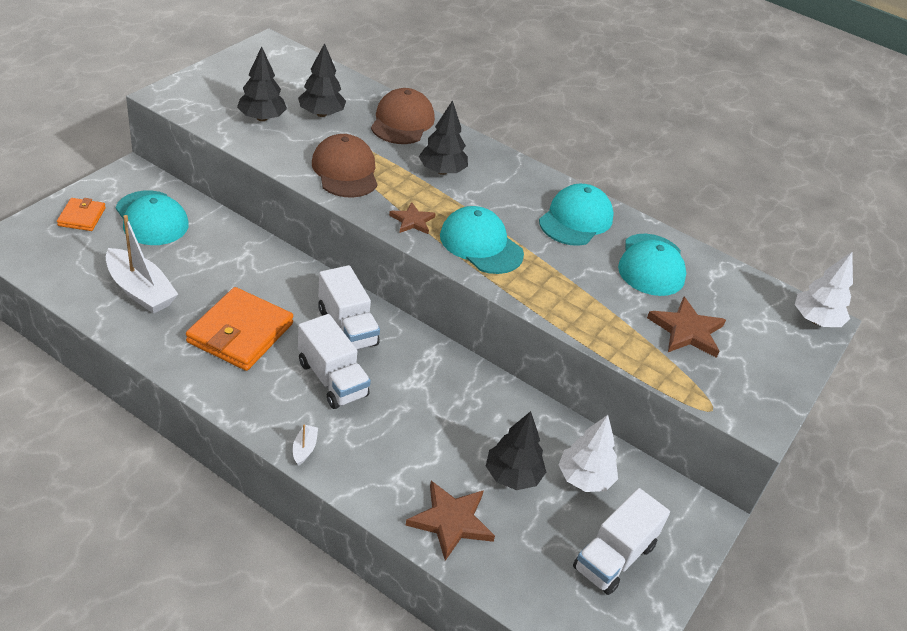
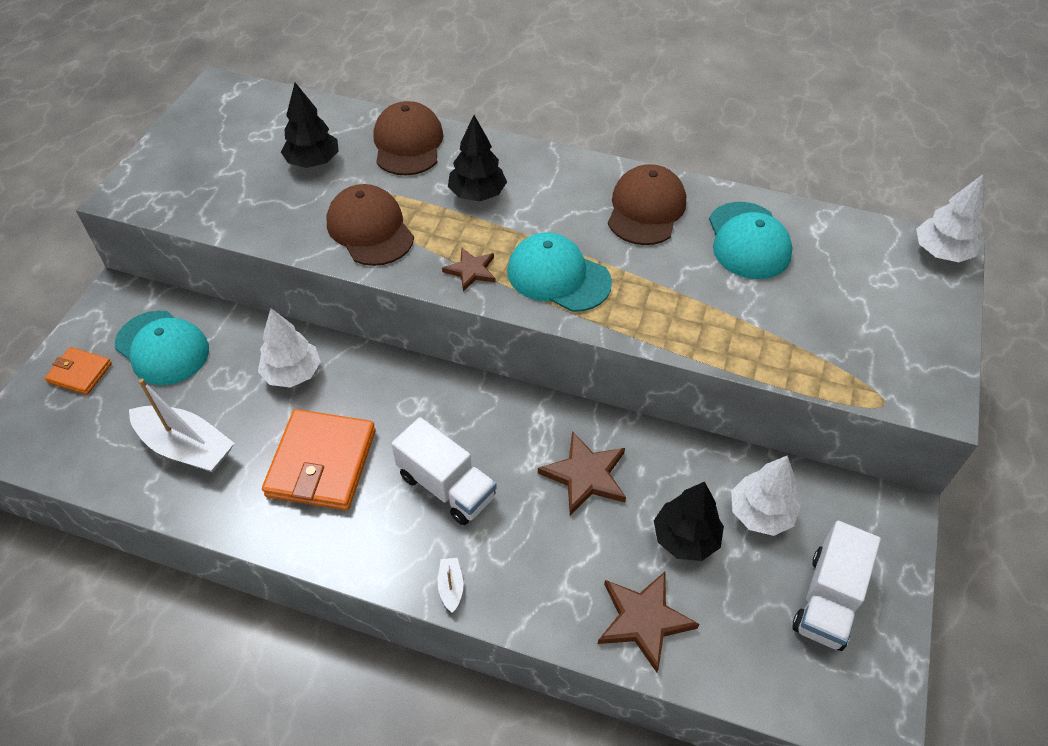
camera: 10 degrees left, 10 degrees up
(82, 217) = (80, 373): orange wallet -> orange wallet turned 60 degrees counterclockwise
(245, 265) = (292, 373): none -> white tree
(262, 118) = (247, 189): black tree -> none
(347, 327) = (436, 414): white truck -> none
(576, 219) = (646, 209): turquoise cap -> brown cap
(687, 330) = (818, 312): brown star -> brown star (585, 475)

